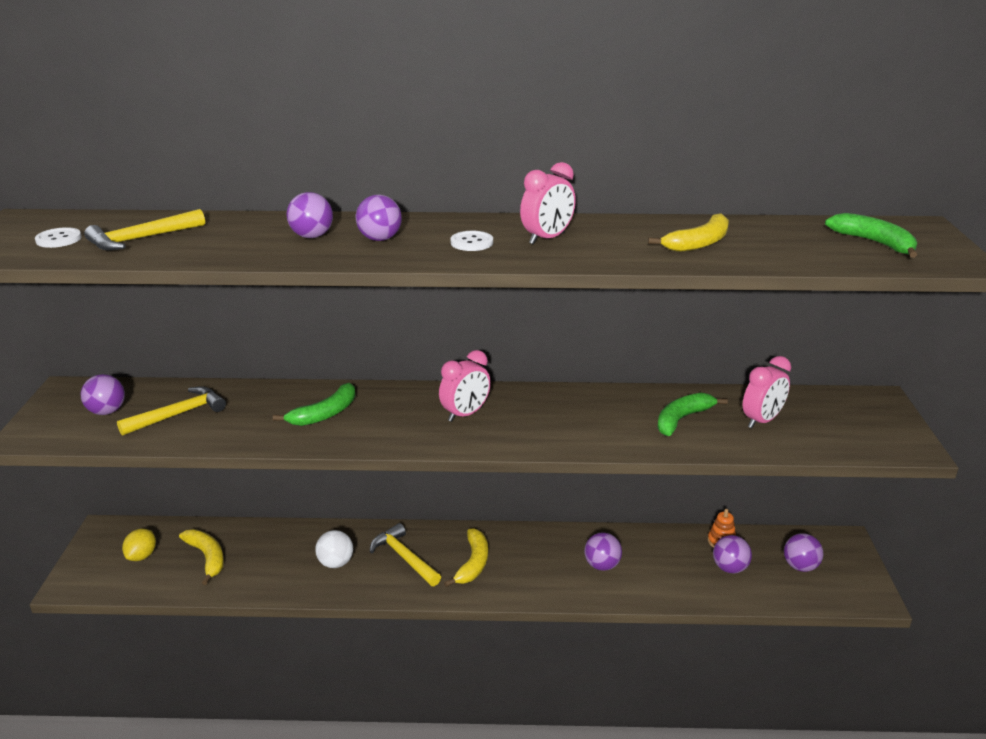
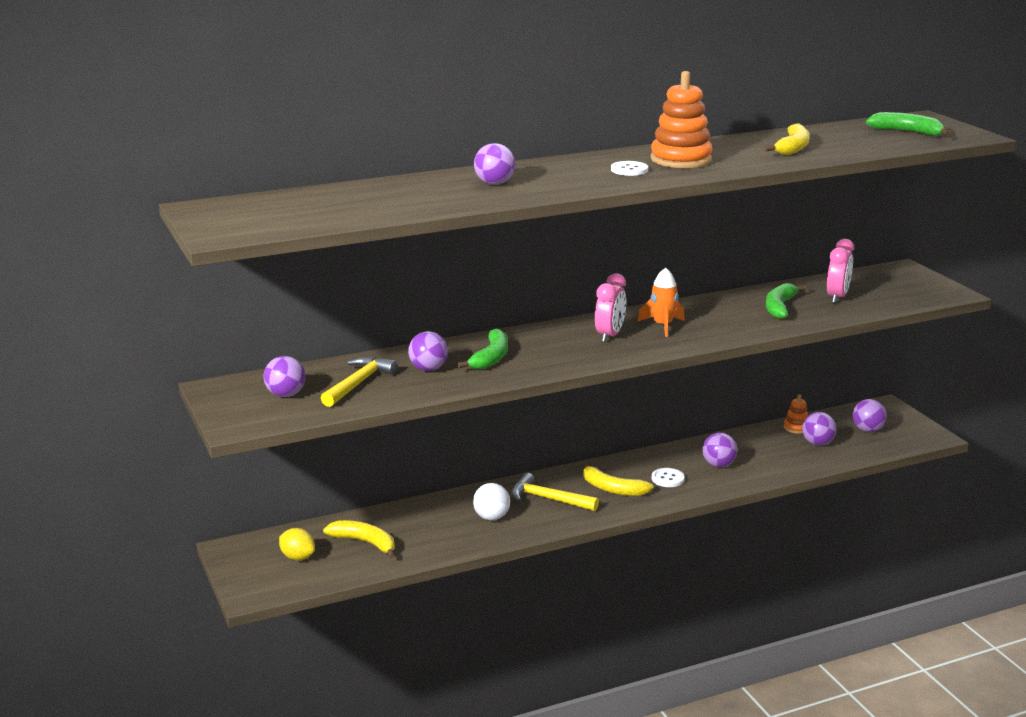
camera: 25 degrees left, 5 degrees down
(58, 239) = (275, 216): white button -> white button (667, 479)
(141, 239) = (350, 205): yellow hammer -> none
(142, 556) = (297, 557): yellow lemon -> yellow lemon turned 45 degrees counterclockwise
(380, 239) = (553, 177): purple ball -> purple ball (428, 369)
(473, 563) = (612, 488): yellow banana -> yellow banana turned 135 degrees clockwise
(531, 415) = (662, 326): none -> orange rocket
(547, 238) = (681, 160): pink clock -> orange stacking toy

